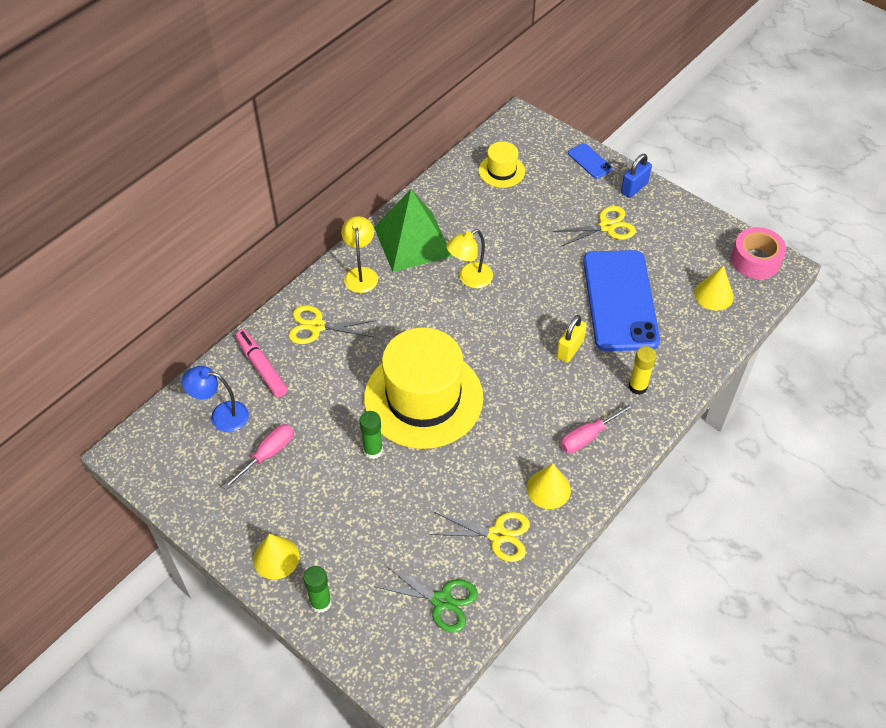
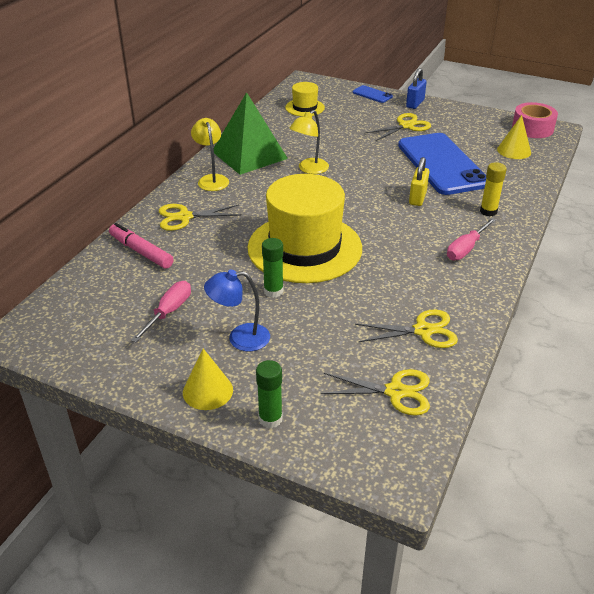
camera: 15 degrees left, 15 degrees down
(221, 415) = (111, 291): blue lamp -> blue lamp (240, 338)
(442, 601) = (395, 392): green scissors -> yellow scissors
(548, 489) = (451, 290): yellow cone -> none

